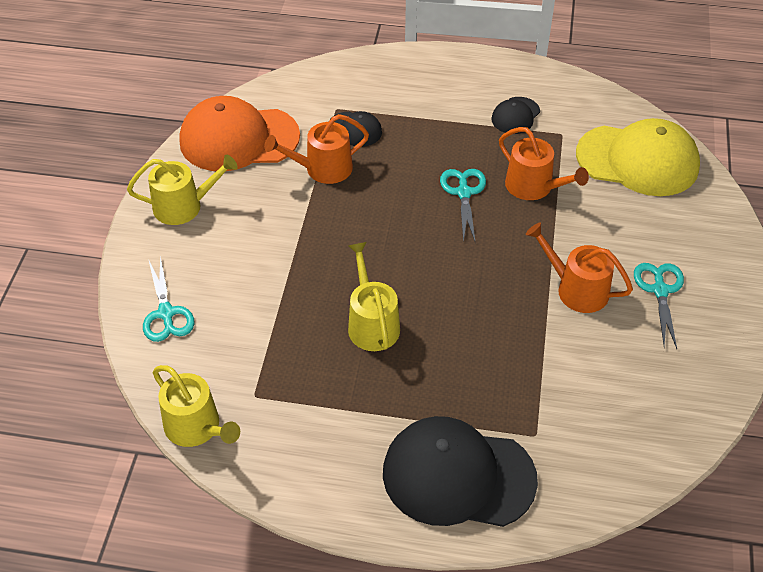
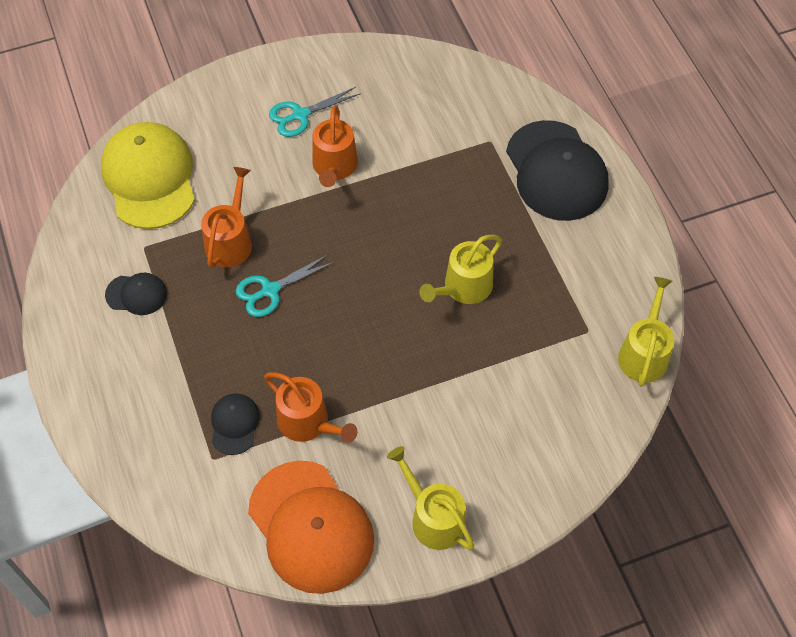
camera: 120 degrees left, 10 degrees up
(166, 313) = (561, 447): turquoise scissors -> none

